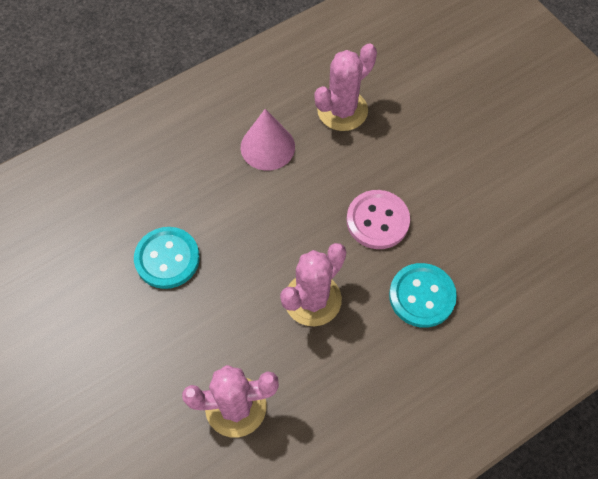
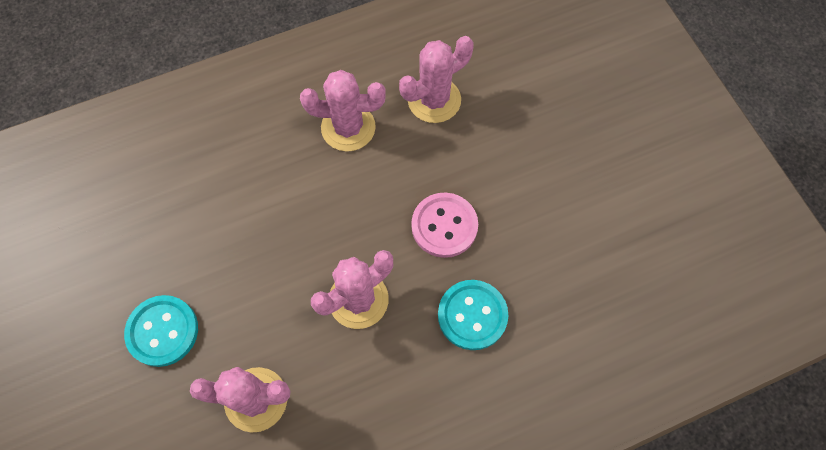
camera: 10 degrees right, 5 degrees up
(167, 259) = (221, 231): turquoise button -> turquoise button (163, 331)
(267, 147) = (348, 127): pink cone -> pink cactus

